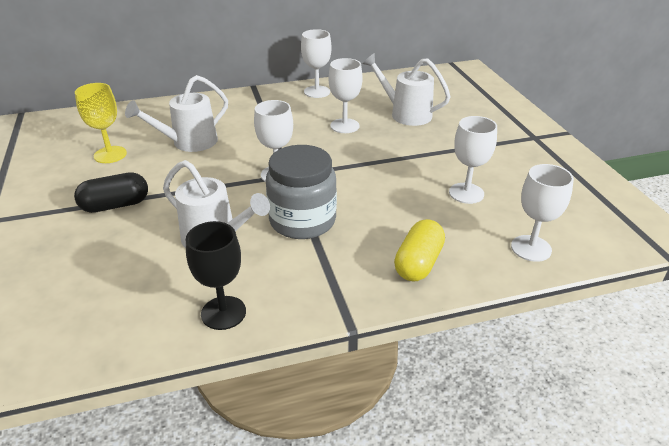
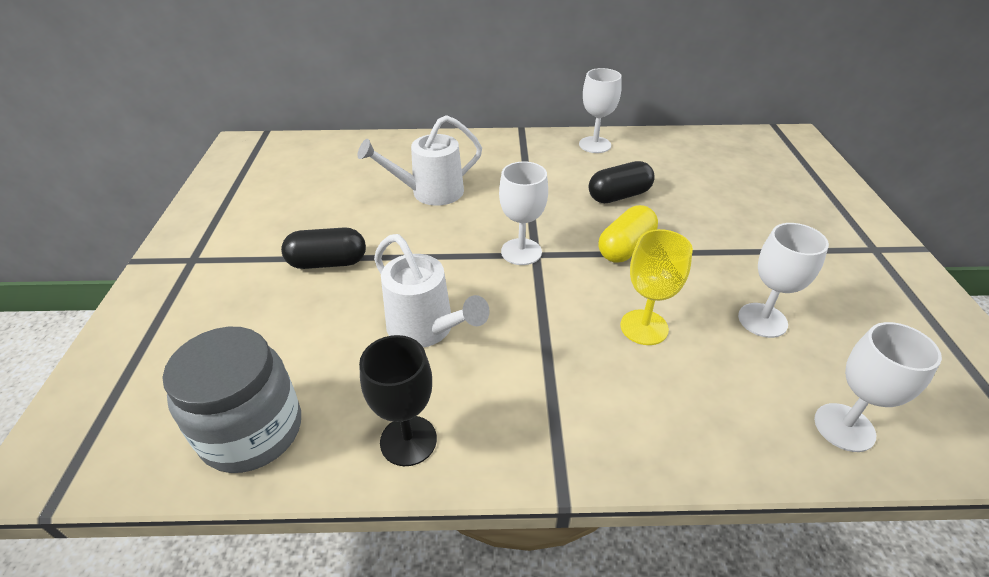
camera: 15 degrees right, 5 degrees up
(110, 155) = (341, 195): yellow goblet -> yellow goblet (644, 327)
(302, 221) = (537, 323): grey jar -> grey jar (252, 431)
(344, 126) = (619, 196): white goblet -> black capsule
(405, 114) = (700, 189): white watering can -> none
(418, 263) = (676, 418): yellow capsule -> yellow capsule (625, 247)

